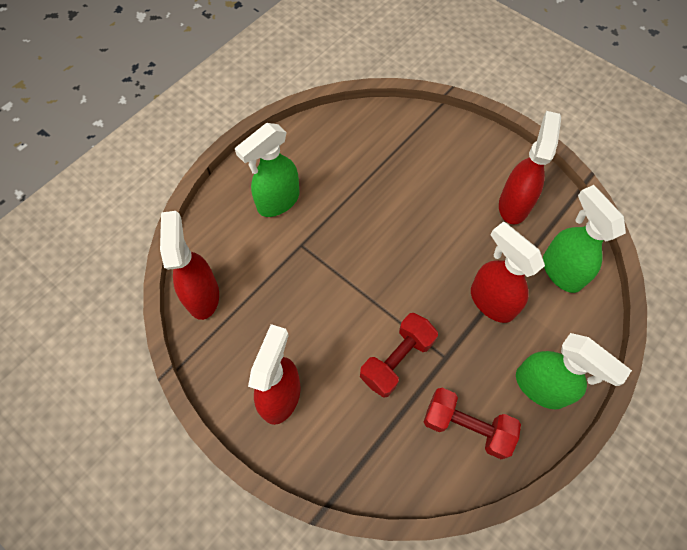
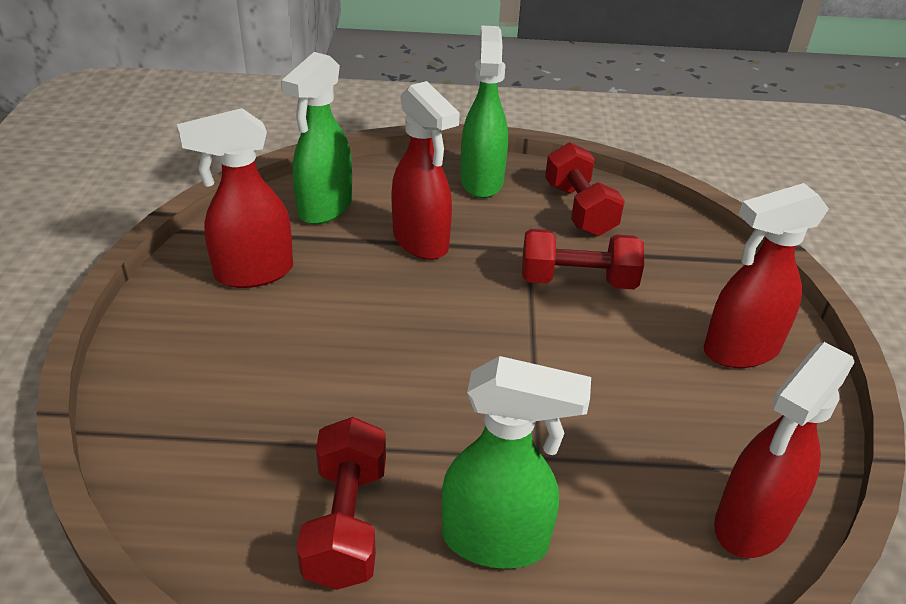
camera: 130 degrees left, 25 degrees down
(327, 161) = (346, 523): none -> red dumbbell
(491, 301) = (421, 242): red spray bottle -> red spray bottle turned 45 degrees counterclockwise

